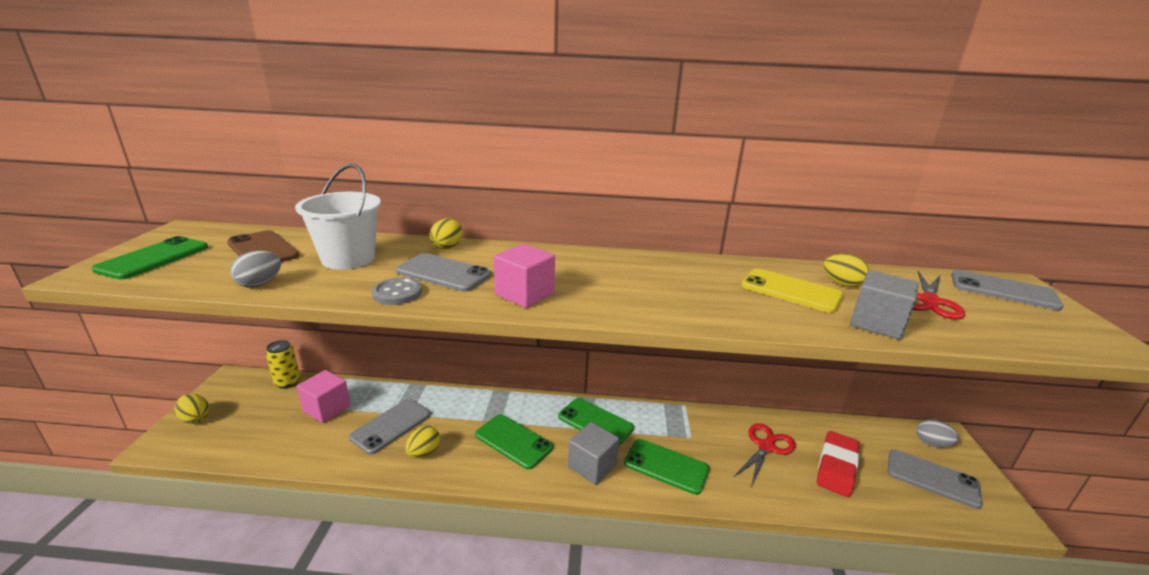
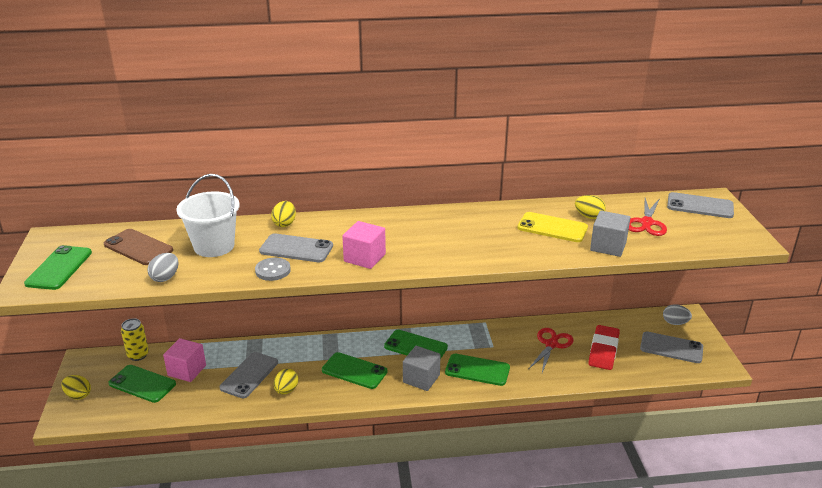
camera: 10 degrees left, 5 degrees up
(270, 416) = (142, 384): none -> green phone

